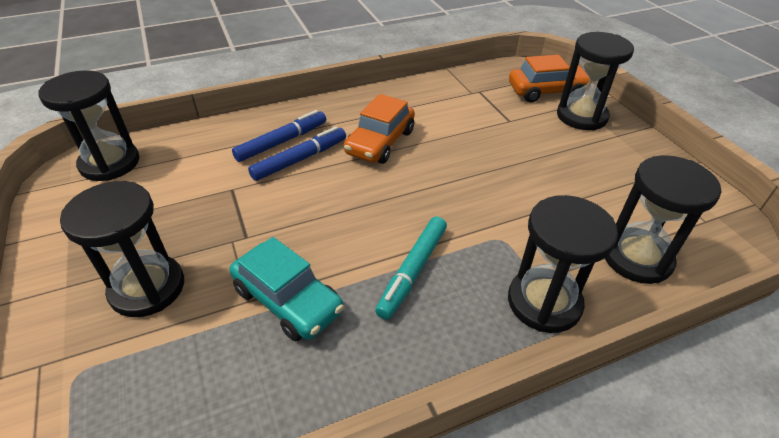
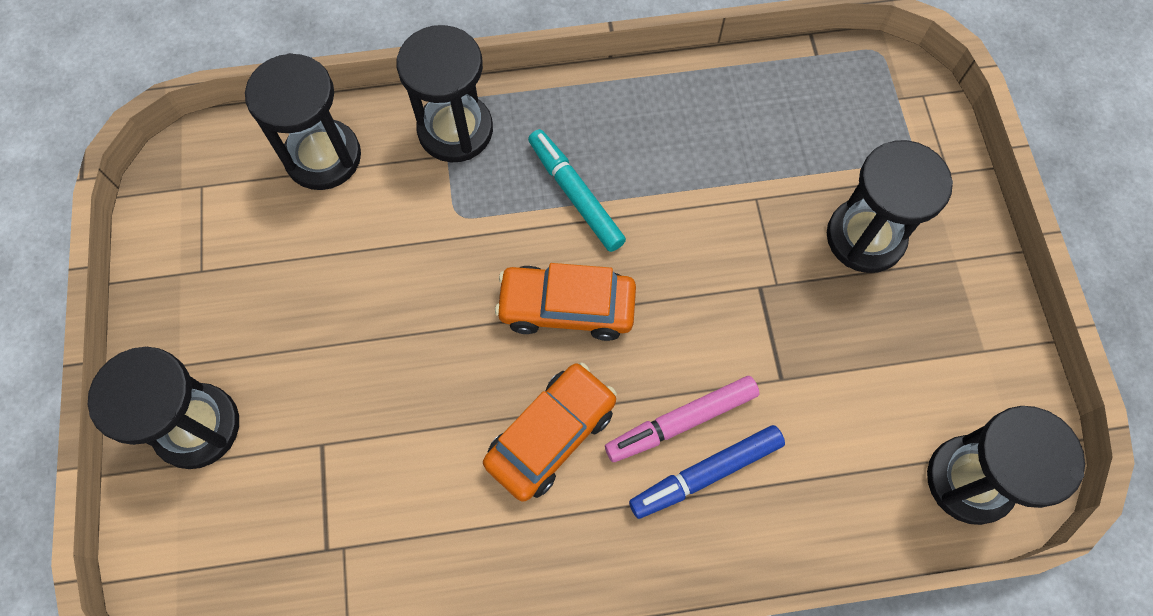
camera: 165 degrees left, 25 degrees up
(288, 300) = (714, 189): turquoise car -> none
(300, 159) = (681, 422): blue marker -> pink marker
(413, 271) = (575, 195): turquoise marker -> turquoise marker turned 75 degrees counterclockwise
(547, 91) = (205, 518): orange car -> orange car (566, 308)

